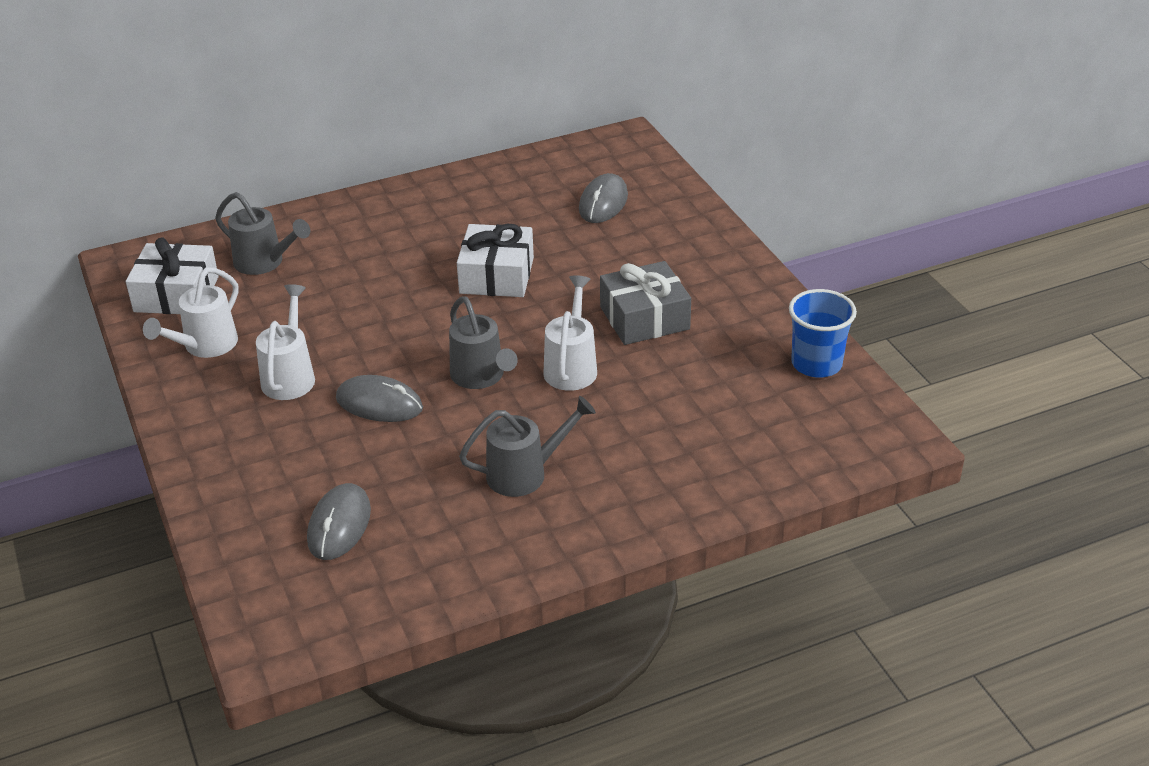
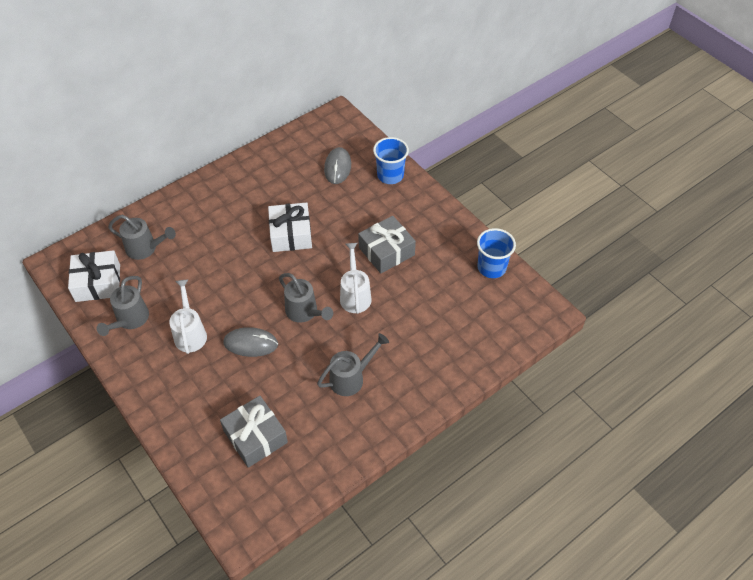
camera: 15 degrees left, 15 degrees up
(205, 346) = (130, 320): white watering can -> grey watering can
(339, 525) = (255, 437): grey mouse -> grey gift
(685, 223) = (390, 175): none -> blue cup

